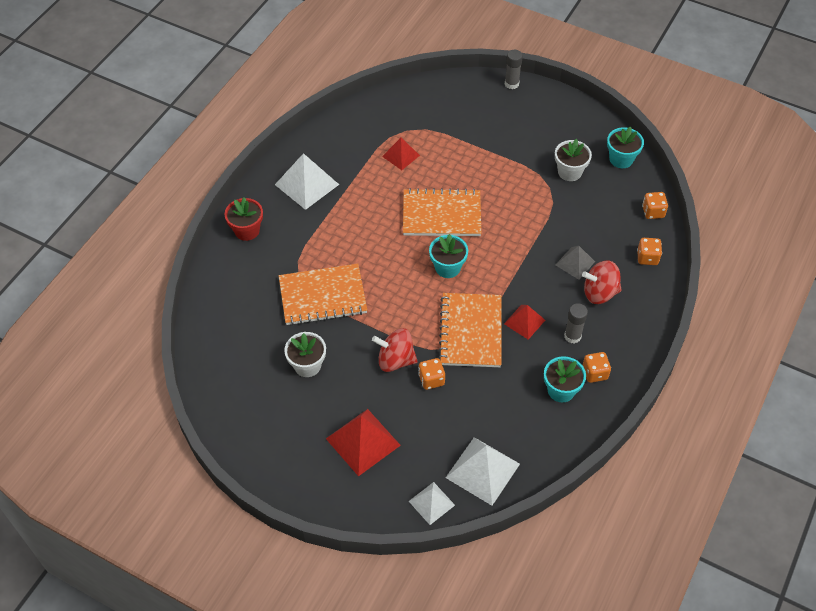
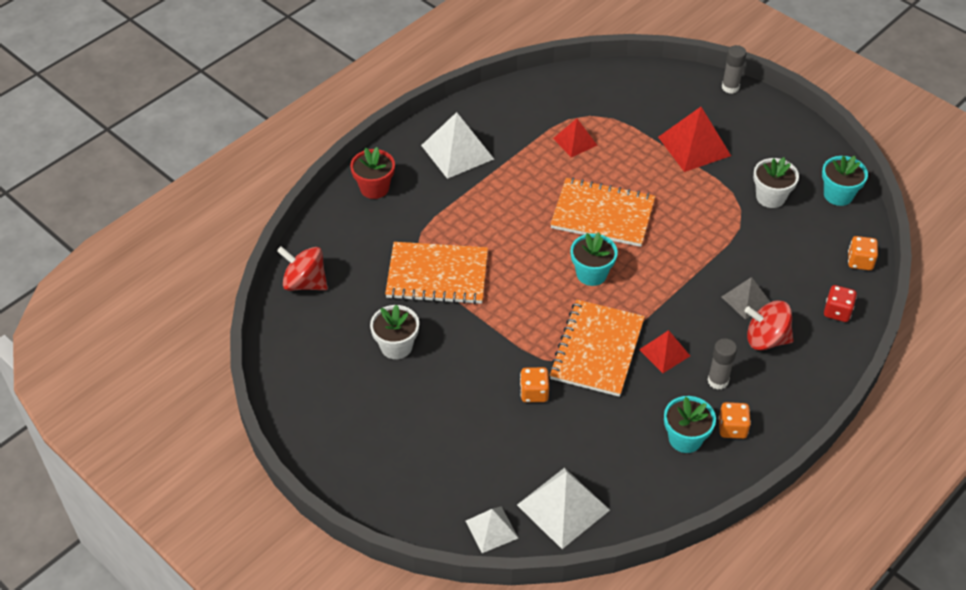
camera: 15 degrees right, 5 degrees down
(363, 442) = (433, 443): red pyramid -> red pyramid (694, 146)
(395, 360) = (499, 362): red spinning top -> red spinning top (305, 283)
(647, 258) = (837, 312): orange dice -> red dice

